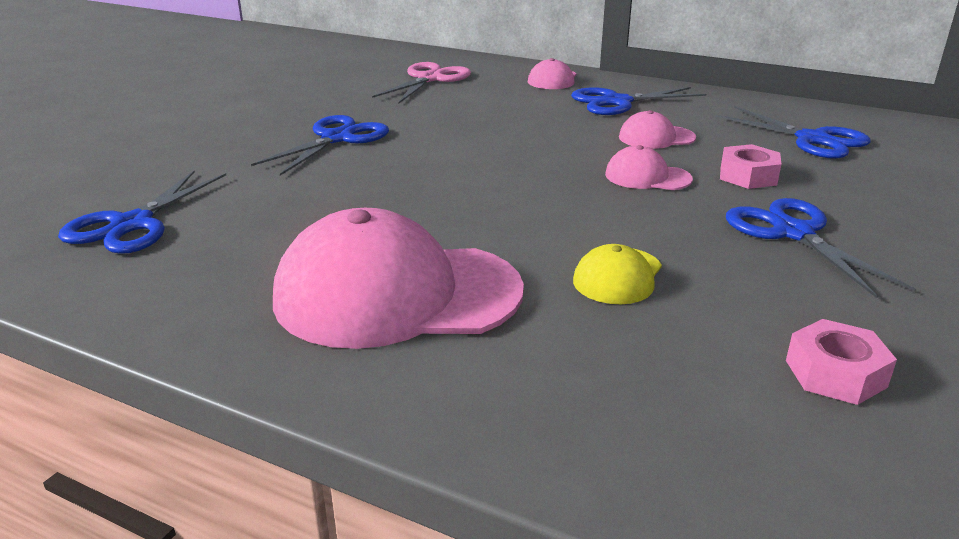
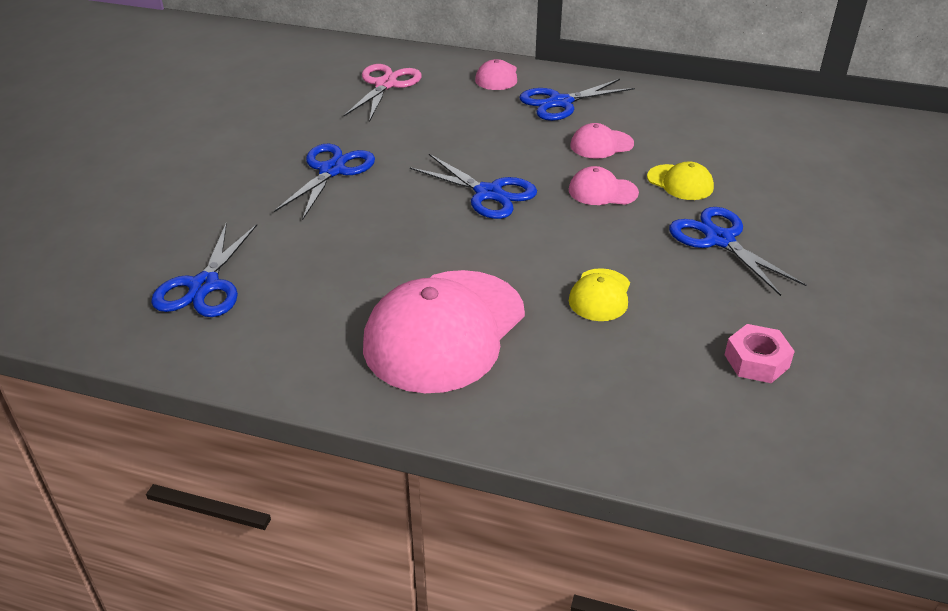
camera: 10 degrees left, 10 degrees up
(397, 294) = (444, 330): pink cap -> pink cap turned 45 degrees counterclockwise
(748, 176) = (680, 182): pink nut -> yellow cap
(812, 139) = (726, 135): blue scissors -> blue scissors (488, 193)

